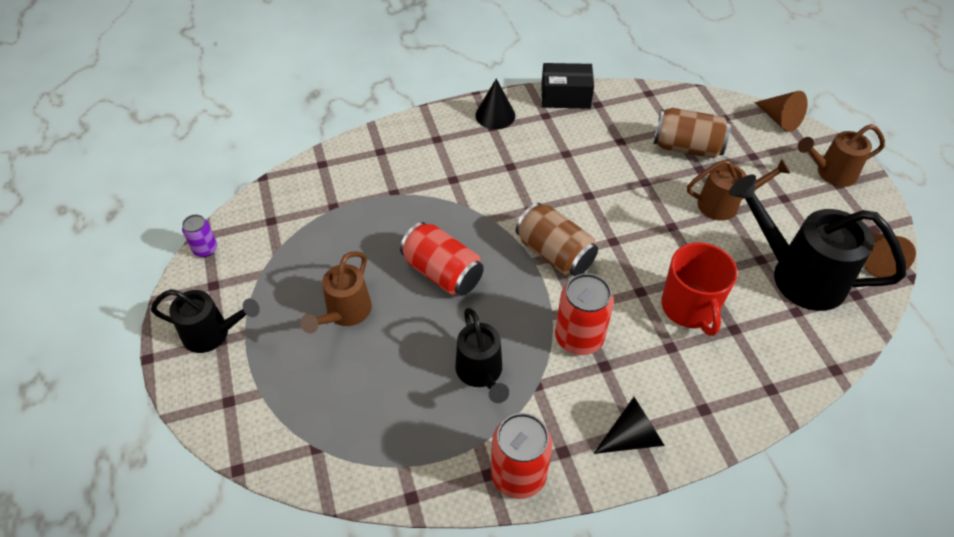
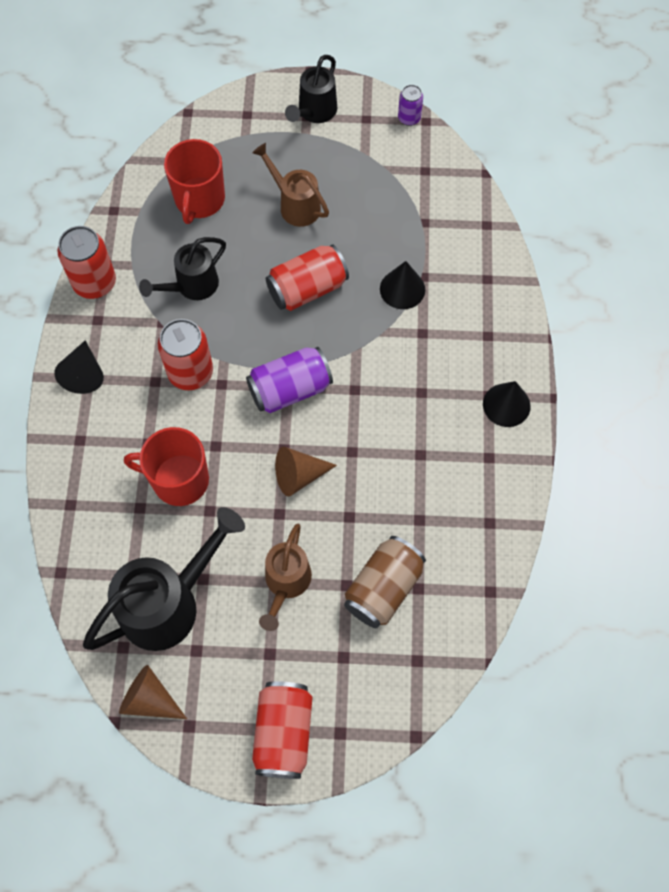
camera: 110 degrees right, 15 degrees up
(366, 407) = (199, 200): none -> red mug
(413, 203) = (402, 289): none -> black cone
(481, 373) = (192, 286): black watering can -> black watering can turned 45 degrees counterclockwise
(554, 254) = (290, 389): brown can -> purple can
(565, 97) = (514, 492): black box -> none
(779, 119) = (390, 727): brown cone -> brown cone (299, 476)
(831, 173) = (283, 733): brown watering can -> red can

